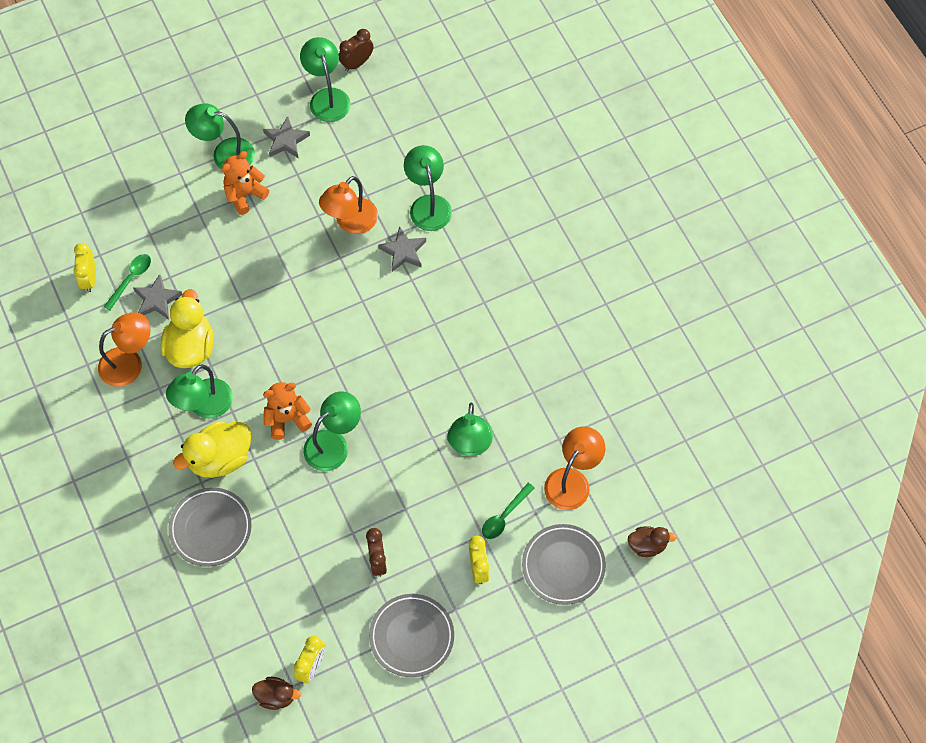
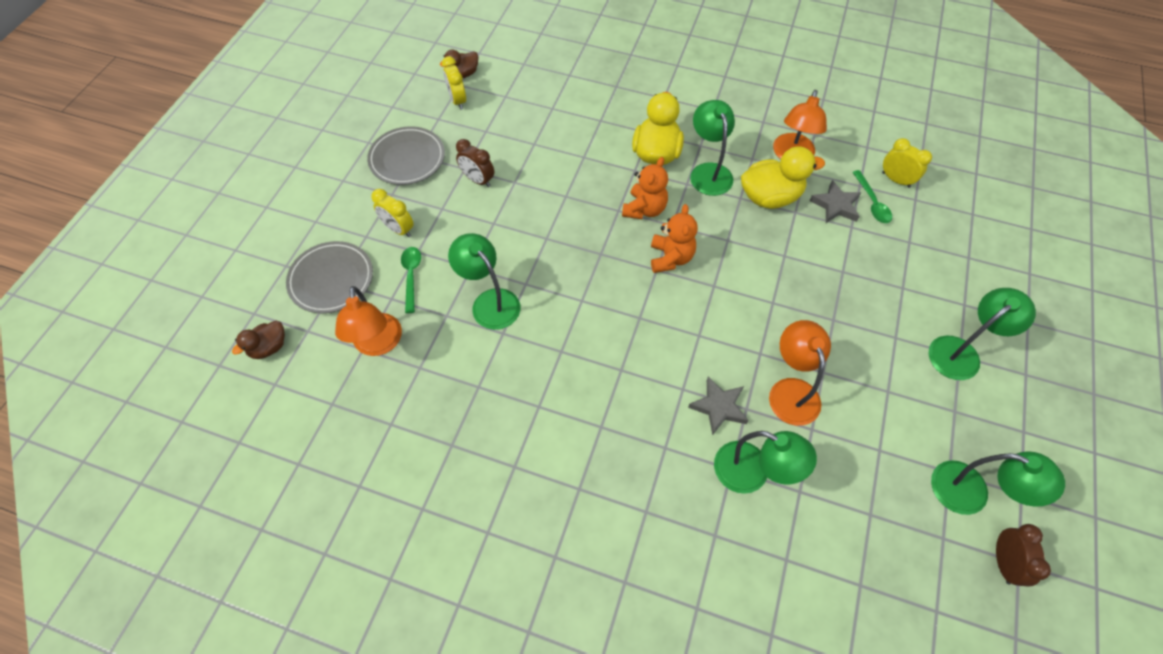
camera: 135 degrees right, 5 degrees down
(190, 347) = (770, 197): yellow duck -> yellow duck turned 60 degrees counterclockwise
(210, 528) = (610, 115): grey plate -> none
(245, 195) = (897, 333): orange teddy bear -> orange teddy bear (670, 258)
(286, 140) = (939, 412): grey star -> none
(333, 444) = (592, 221): green lamp -> none

